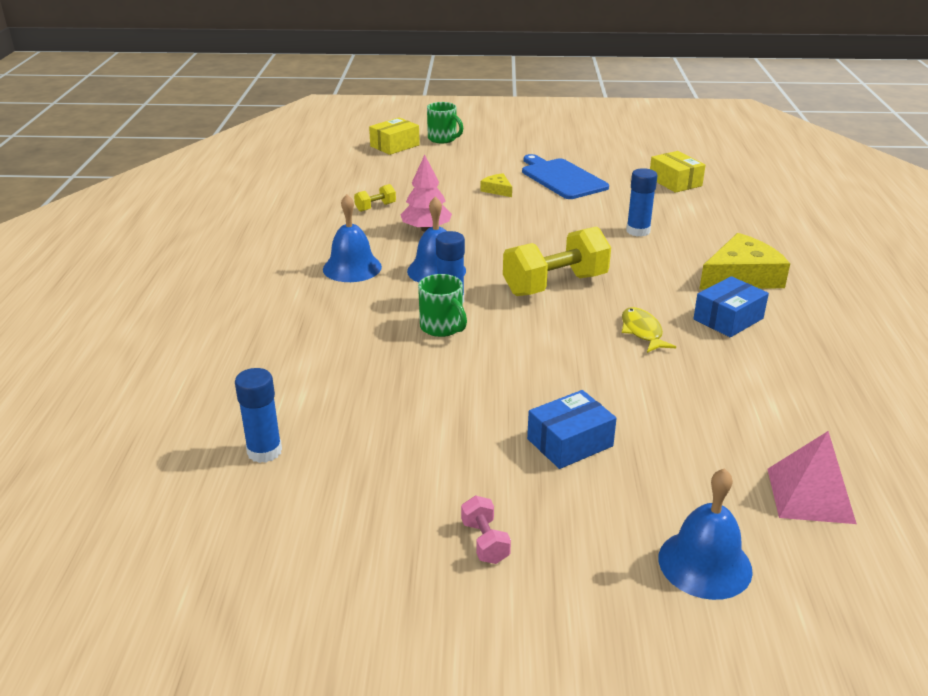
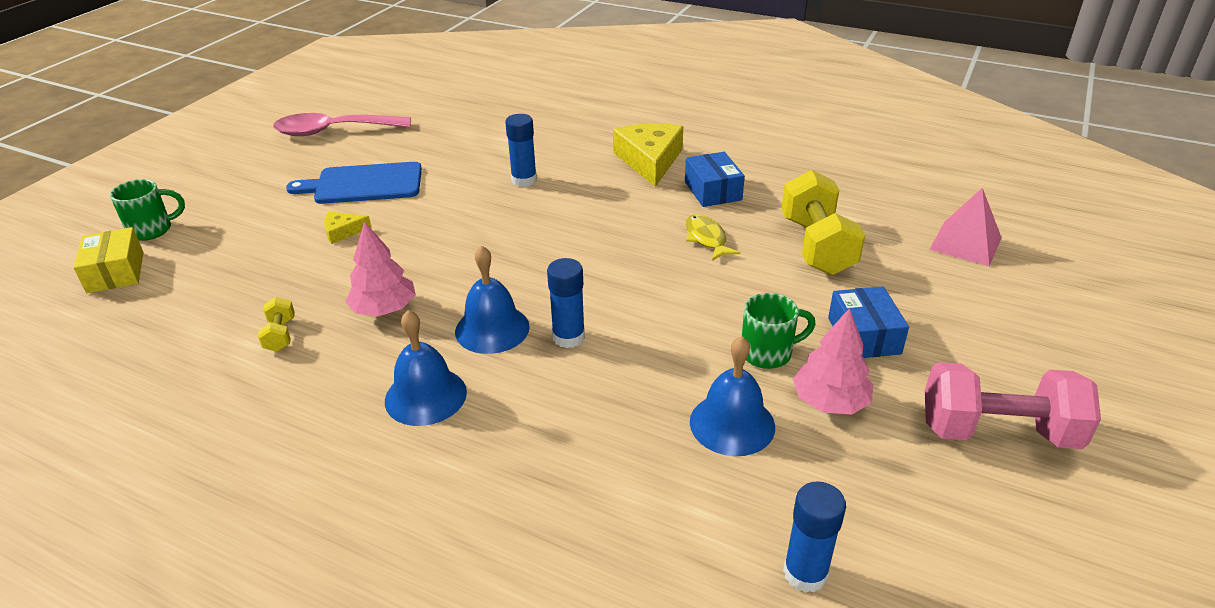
camera: 65 degrees left, 5 degrees up
(442, 327) = (620, 358): green mug -> green mug (768, 353)
(460, 436) = (830, 402): none -> pink tree
(485, 542) = (997, 432): pink dumbbell -> pink dumbbell, size x2.22
(555, 285) = (588, 259): yellow dumbbell -> yellow dumbbell (816, 246)
(617, 147) = (333, 131): none -> pink spoon
(642, 332) = (706, 238): yellow fish -> yellow fish turned 60 degrees clockwise
(675, 182) = (447, 129): yellow box -> none
(705, 564) = (1038, 319): blue bell -> blue bell (732, 424)

